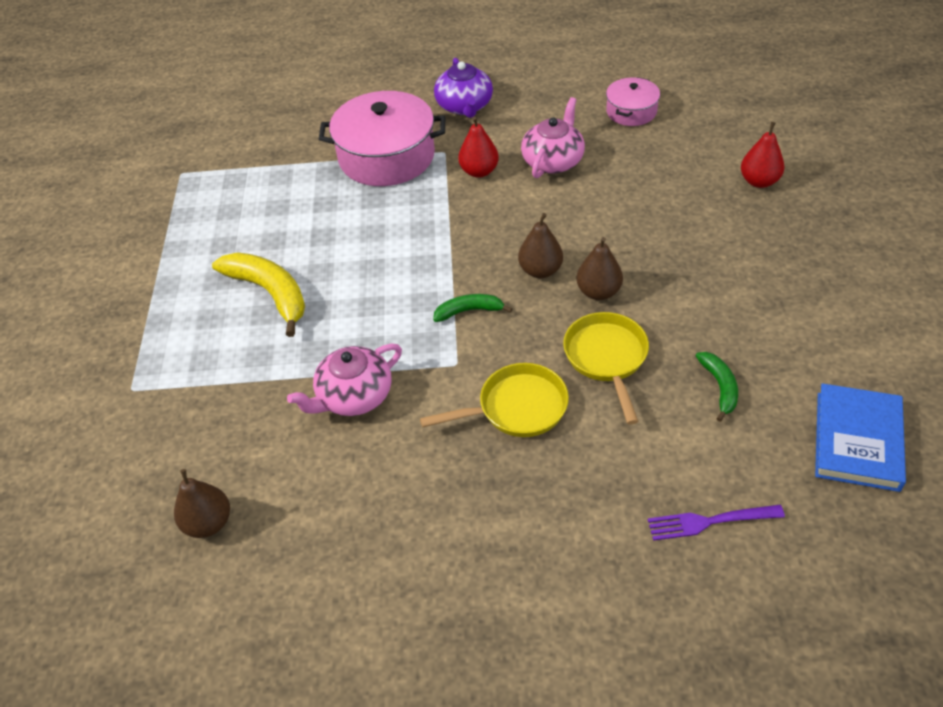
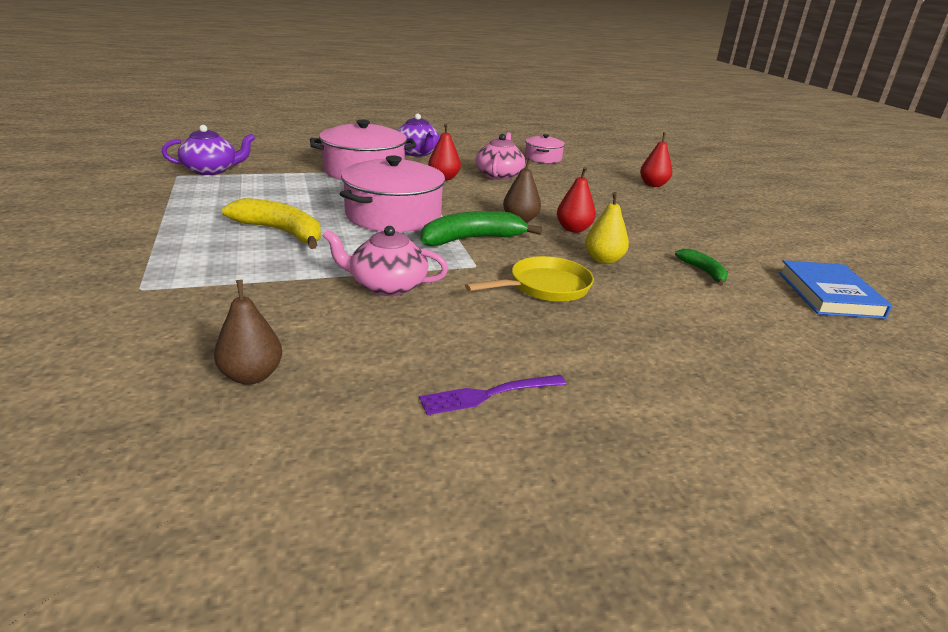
camera: 20 degrees left, 20 degrees down
(216, 160) = (211, 170): none -> purple teapot
(353, 396) = (386, 285): pink teapot -> pink teapot turned 60 degrees clockwise
(395, 260) = (393, 215): none -> pink pot
(469, 311) = (472, 239): green banana -> green banana, size x1.80
(598, 292) = (573, 229): brown pear -> red pear
(607, 358) = (603, 260): yellow pan -> yellow pear
(709, 522) = (758, 343): purple fork -> purple fork (488, 395)

